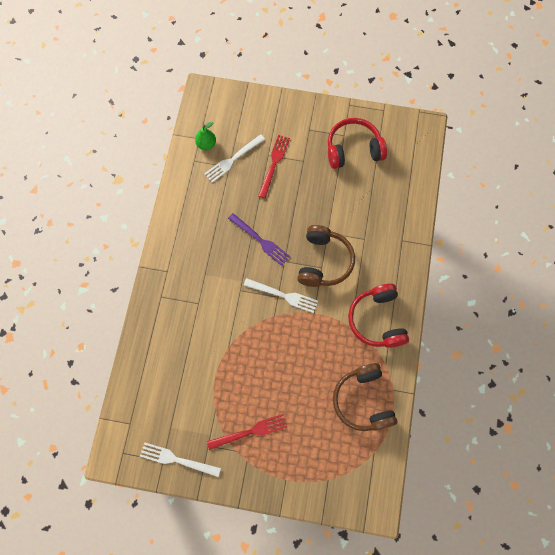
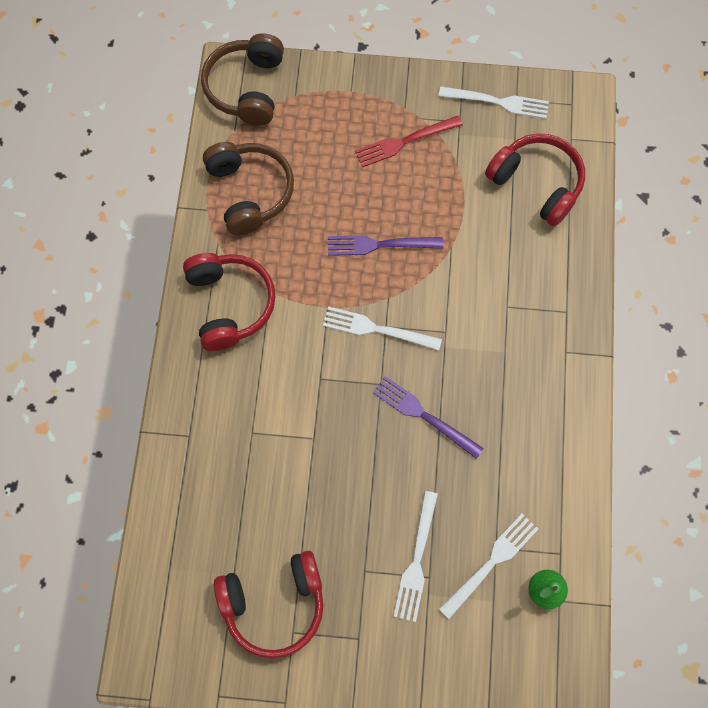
camera: 175 degrees right, 0 degrees up
(162, 389) = (536, 183): none -> red headphones
(274, 163) = (416, 561): red fork -> white fork
(276, 353) = (379, 245): none -> purple fork
(324, 261) = (317, 389): brown headphones -> brown headphones (247, 88)

